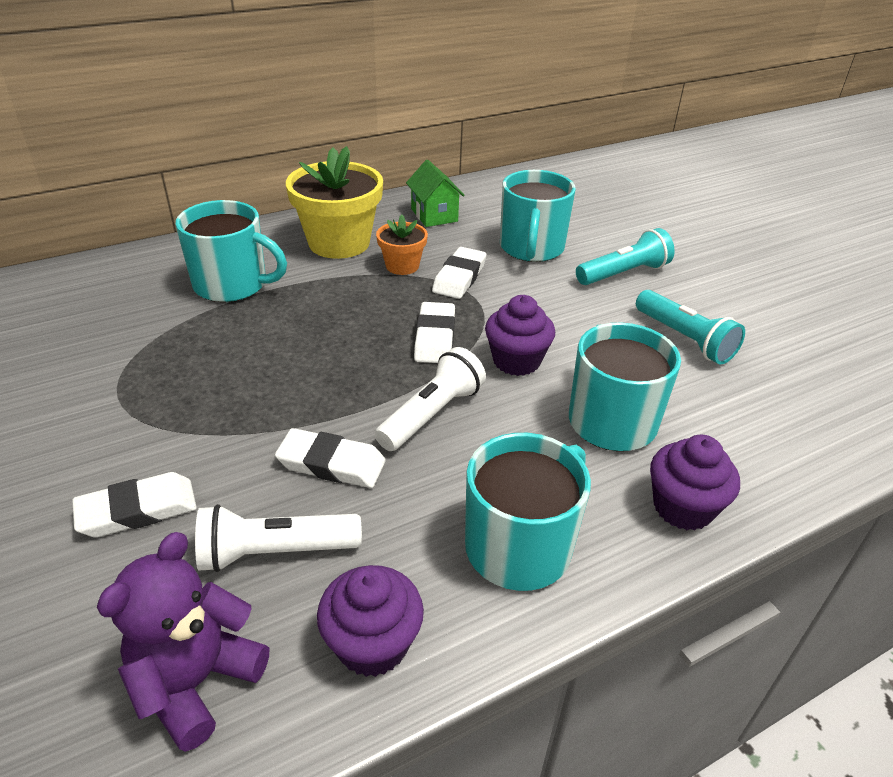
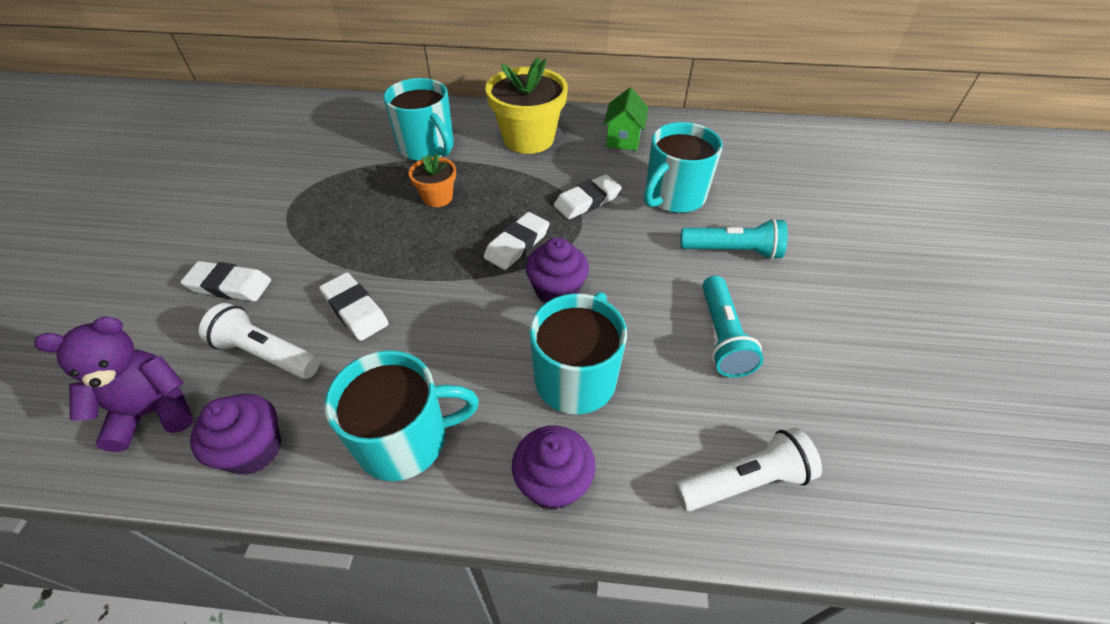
camera: 35 degrees right, 10 degrees up
(402, 266) = (554, 175): orange flower pot -> orange flower pot (437, 197)
(431, 414) = (452, 305): white flashlight -> white flashlight (743, 481)

